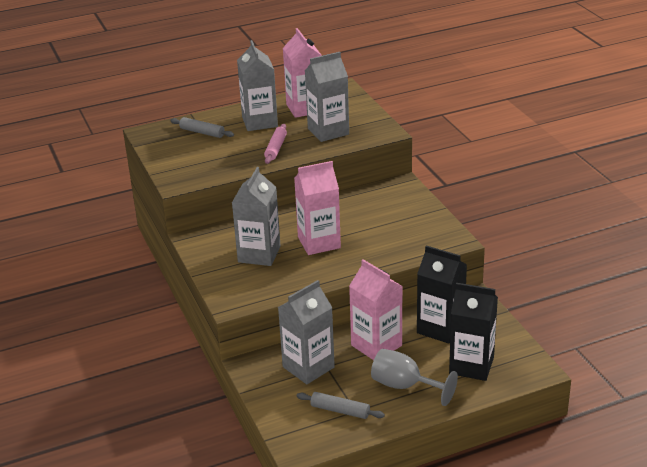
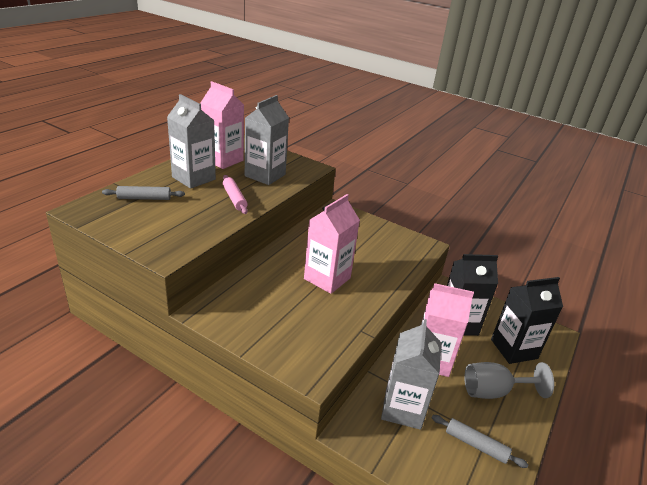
camera: 40 degrees left, 0 degrees up
(259, 254) = (286, 307): grey carton -> none
(340, 410) = (476, 445): grey rolling pin -> grey rolling pin turned 45 degrees clockwise

